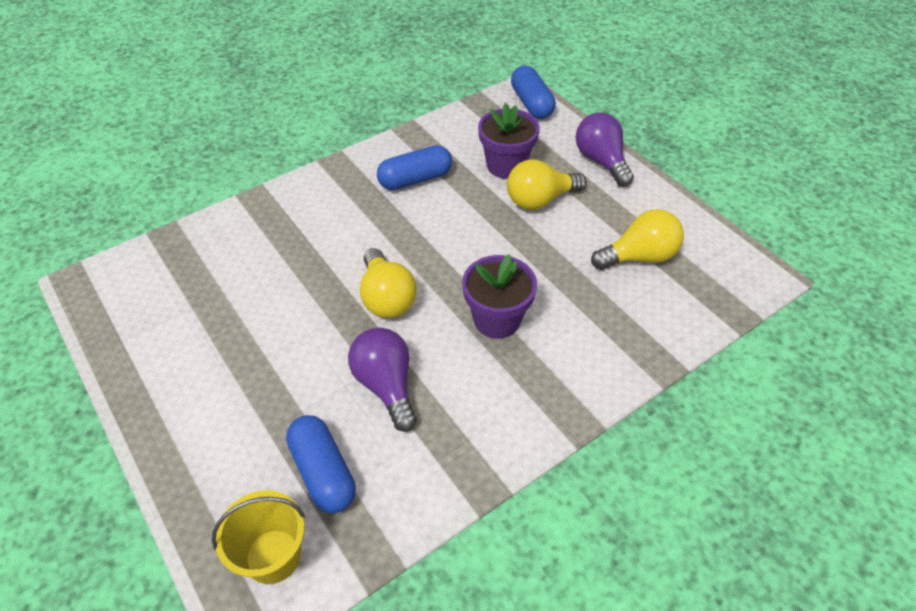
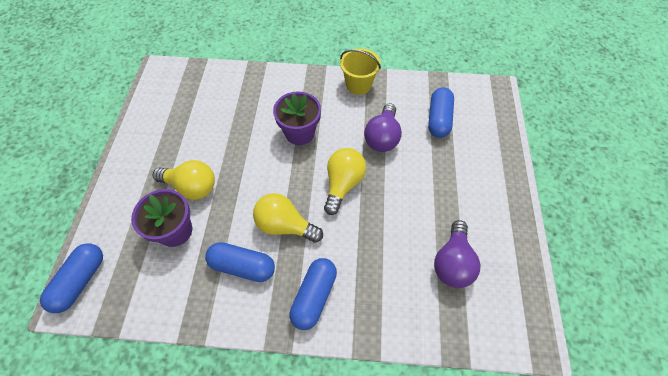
camera: 140 degrees left, 10 degrees up
(273, 556) = (478, 102): yellow bucket -> yellow bucket (358, 85)
(328, 197) = (314, 296): none -> blue capsule
(601, 161) = (120, 188): purple light bulb -> purple light bulb (452, 262)
(639, 257) = (193, 116): yellow light bulb -> yellow light bulb (285, 225)

